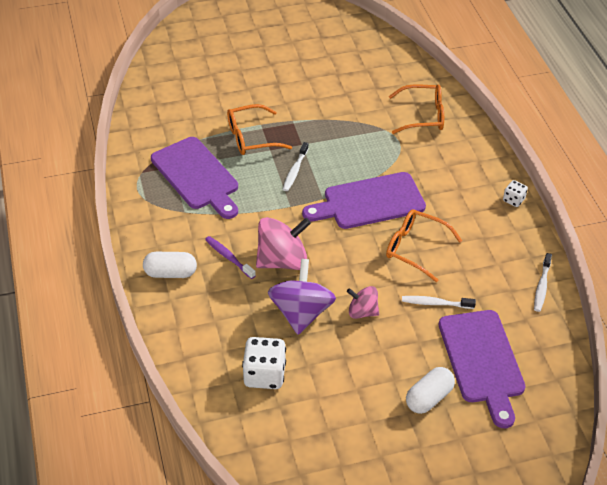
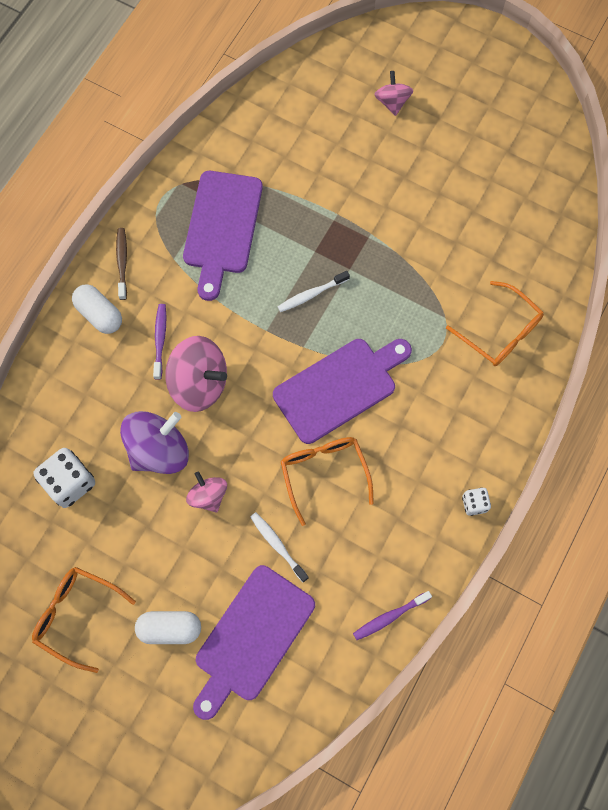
camera: 45 degrees right, 25 degrees up
(152, 236) = (122, 262): none -> brown toothbrush
(226, 55) = (392, 102): none -> pink spinning top
(251, 137) = (313, 223): orange glasses -> orange glasses (77, 615)
(369, 202) = (339, 387): purple cutting board -> purple cutting board turned 120 degrees clockwise
(541, 286) = (389, 617): white toothbrush -> purple toothbrush

